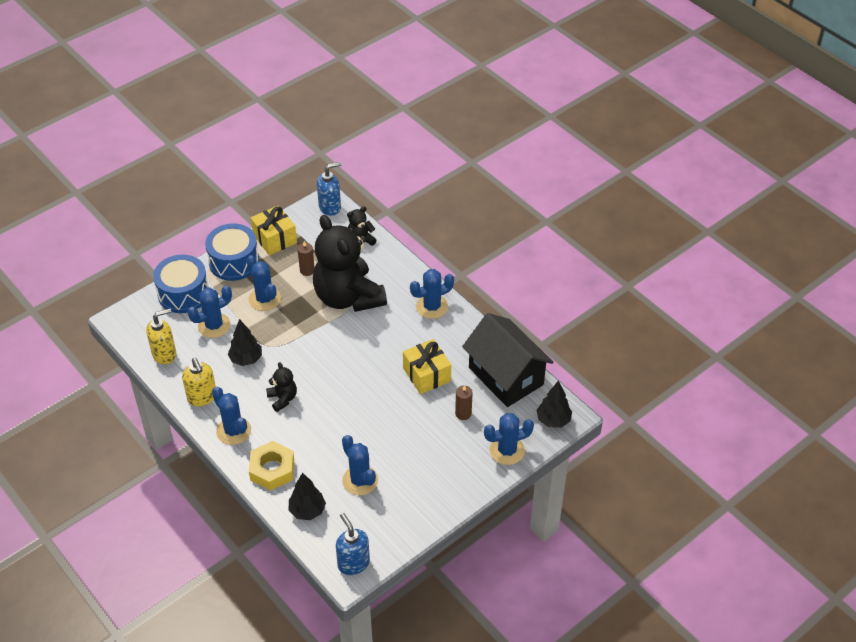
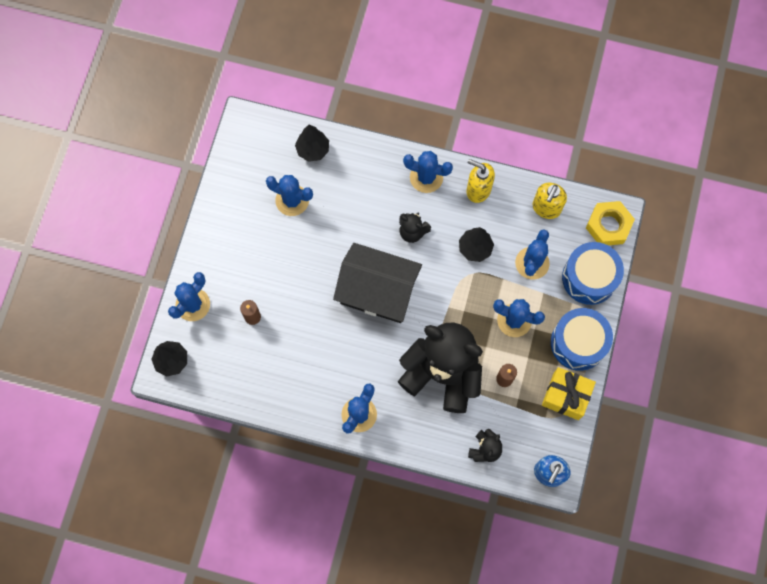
camera: 145 degrees right, 25 degrees up
(272, 469) = (367, 165): yellow nut -> yellow nut (608, 226)
(353, 563) = (246, 132): blue soap dispenser -> none
(427, 375) = (310, 336): yellow gift -> none
(506, 376) = (241, 380): black house -> black house (378, 291)

